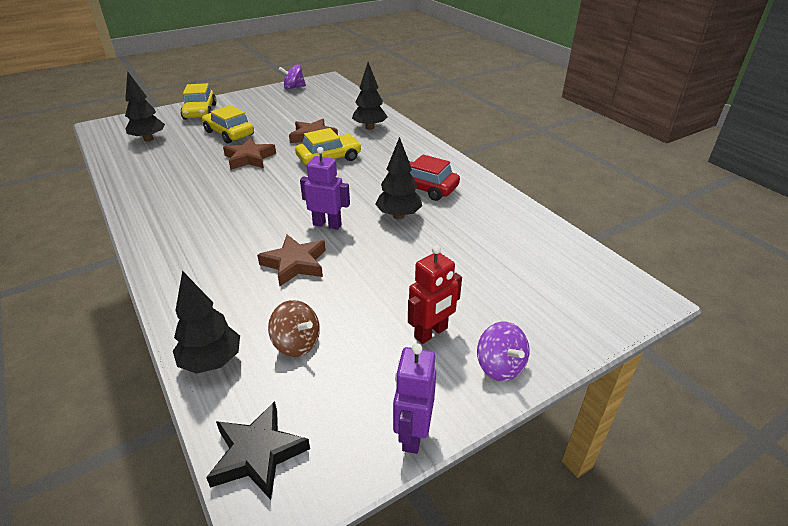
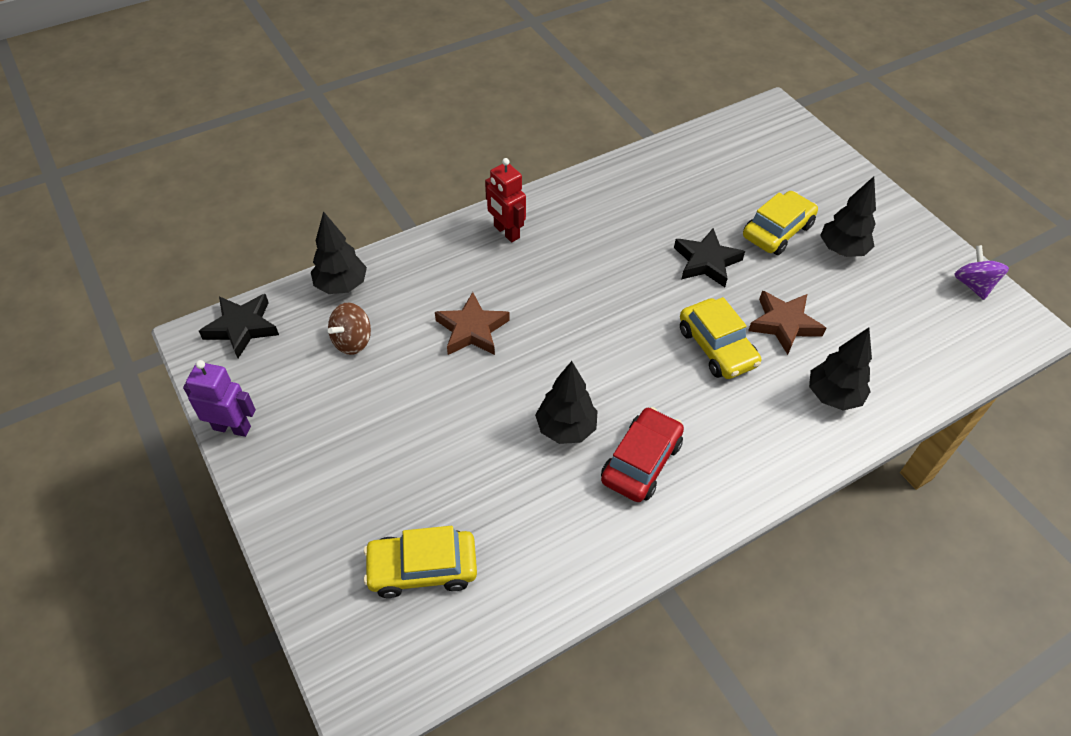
camera: 90 degrees right, 15 degrees up
(148, 139) = (745, 159): black tree -> black tree (842, 250)
(200, 112) = (841, 190): yellow car -> yellow car (422, 568)
(249, 158) = (706, 262): brown star -> black star
(327, 224) = (547, 354): purple robot -> none
(431, 333) = (347, 450): red robot -> red robot (506, 232)
(500, 366) = (290, 507): purple spinning top -> none

